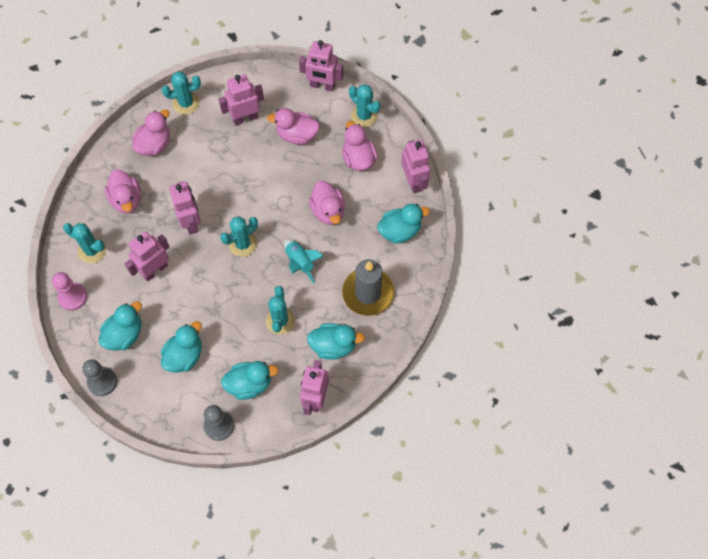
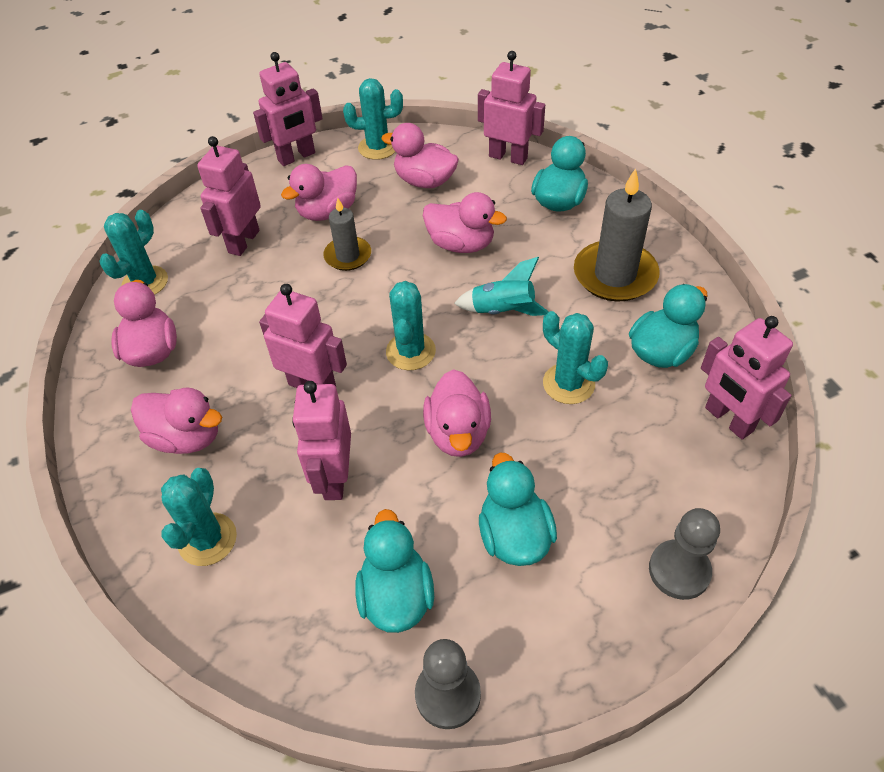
camera: 45 degrees left, 15 degrees down
(72, 297) = (250, 627): pink pawn -> none
(92, 250) = (207, 539): turquoise cactus -> turquoise cactus turned 60 degrees counterclockwise
(215, 297) = (458, 433): none -> pink duck
(249, 384) = (639, 483): turquoise duck -> none
(276, 169) = (348, 256): none -> grey candle

